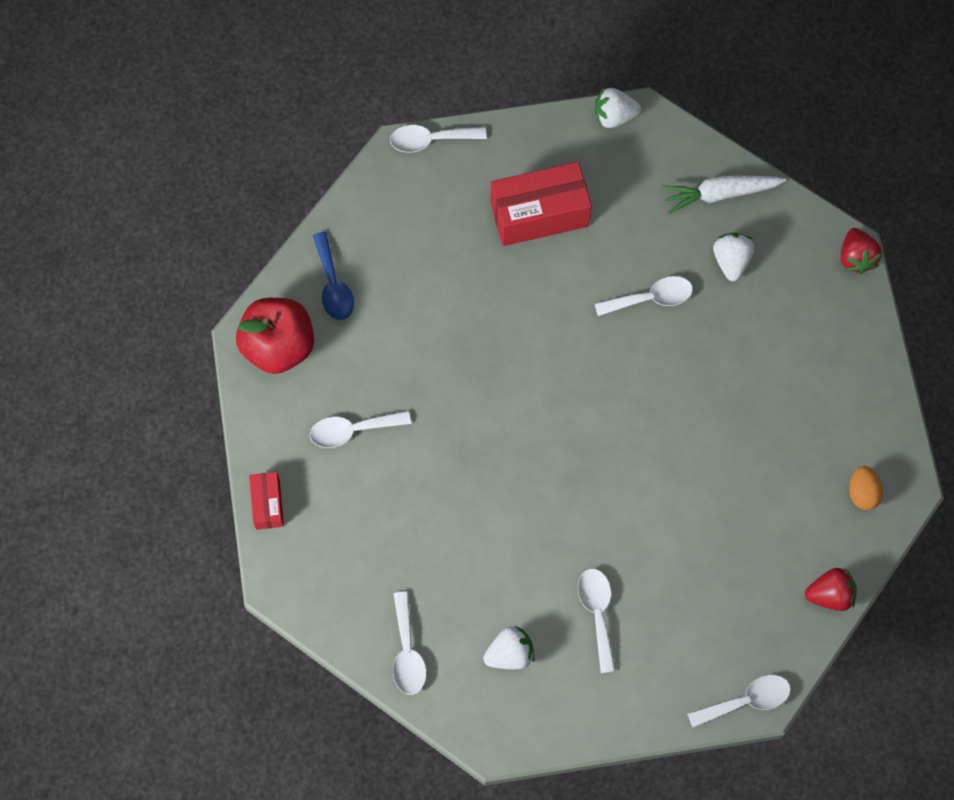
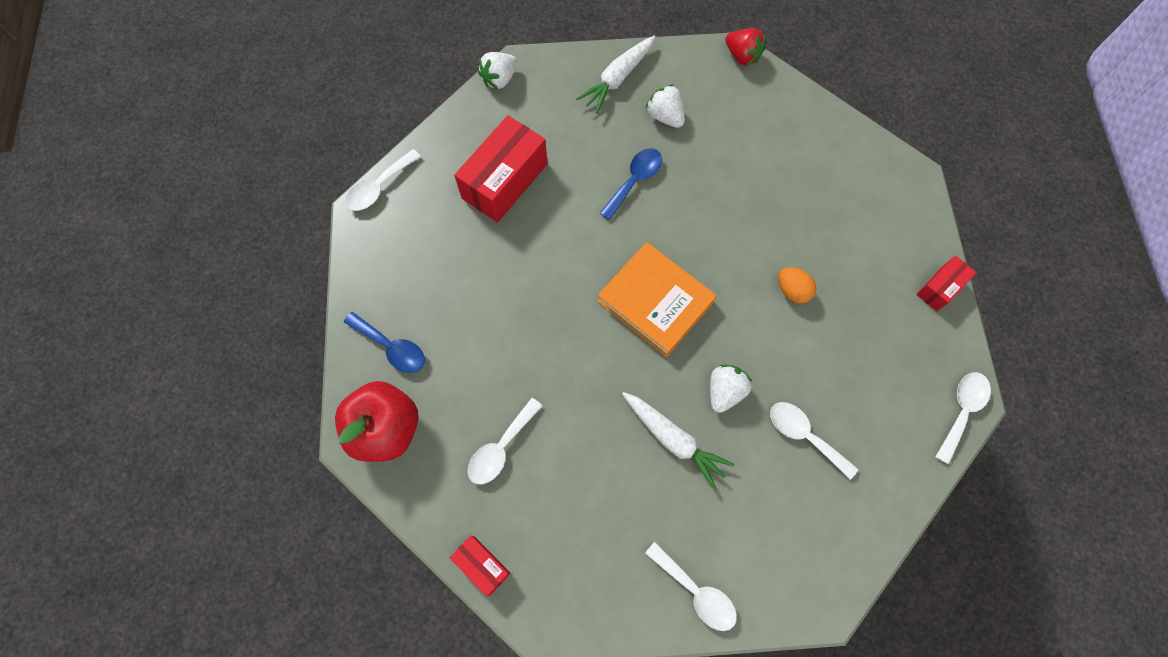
camera: 40 degrees left, 0 degrees up
(490, 532) = (673, 439): none -> white carrot
(510, 654) = (772, 523): white strawberry -> white strawberry (725, 391)
(574, 414) = (655, 302): none -> orange book
(651, 298) = (635, 180): white spoon -> blue spoon
(830, 594) = (940, 288): red strawberry -> red box
(862, 493) = (892, 202): orange egg -> orange egg (792, 290)

